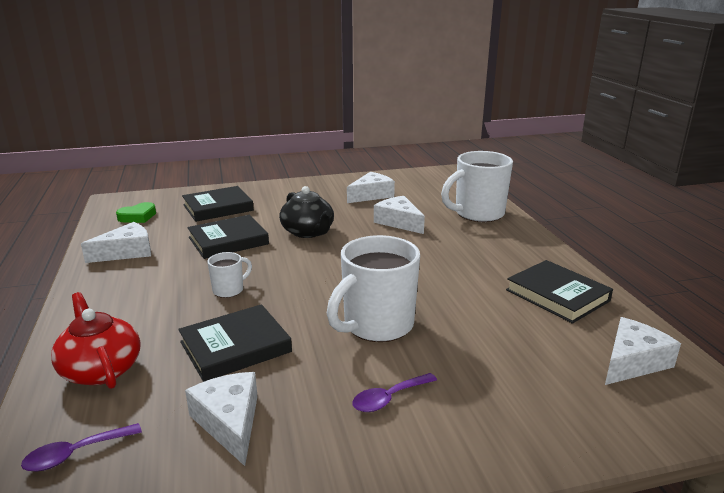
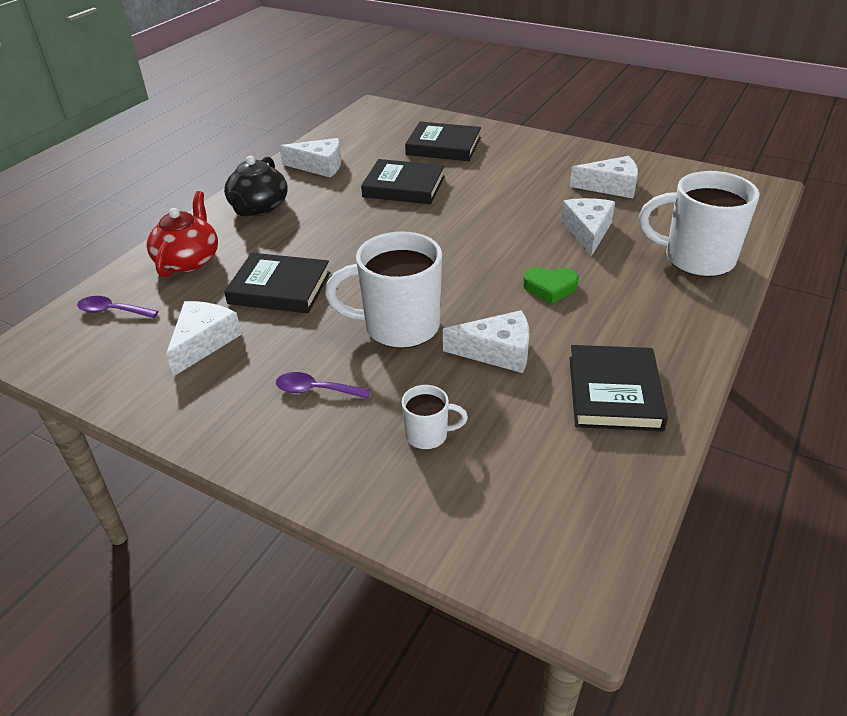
camera: 45 degrees right, 15 degrees up
(138, 217) = (370, 132): green heart -> green heart (550, 288)
(229, 290) = (341, 236): white mug -> white mug (428, 435)
(308, 232) = (482, 206): black teapot -> black teapot (259, 207)
(632, 362) = (565, 497): white cheese -> white cheese (497, 351)

